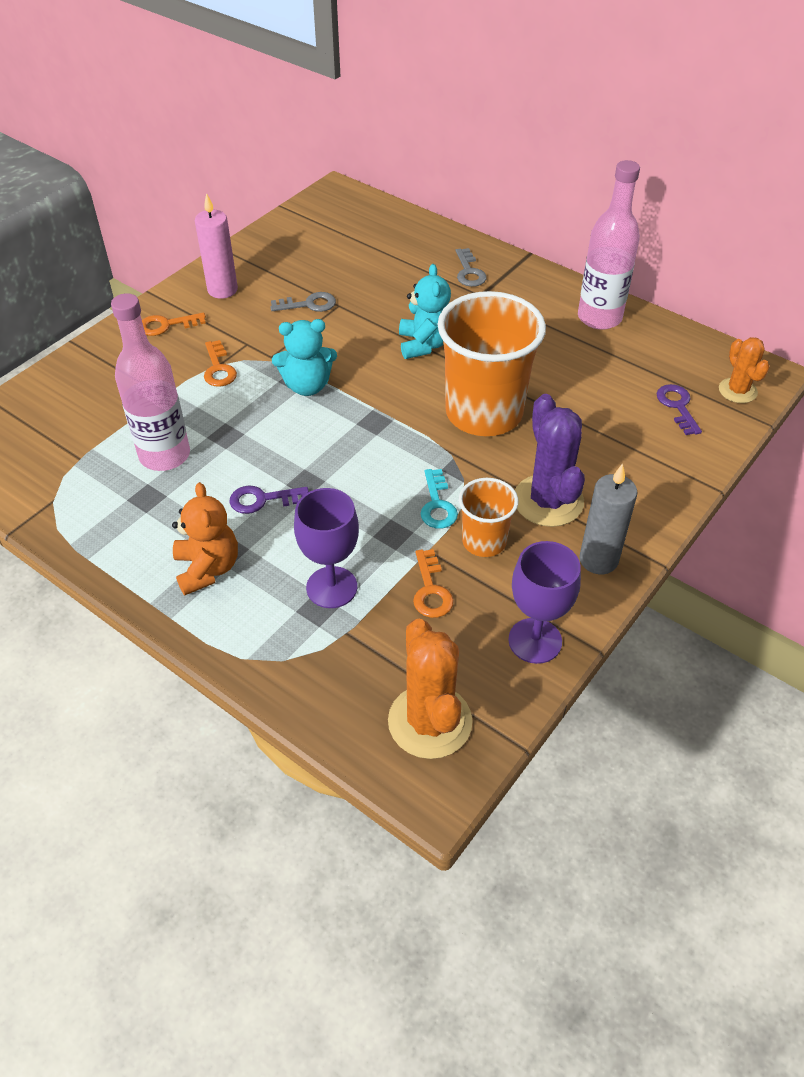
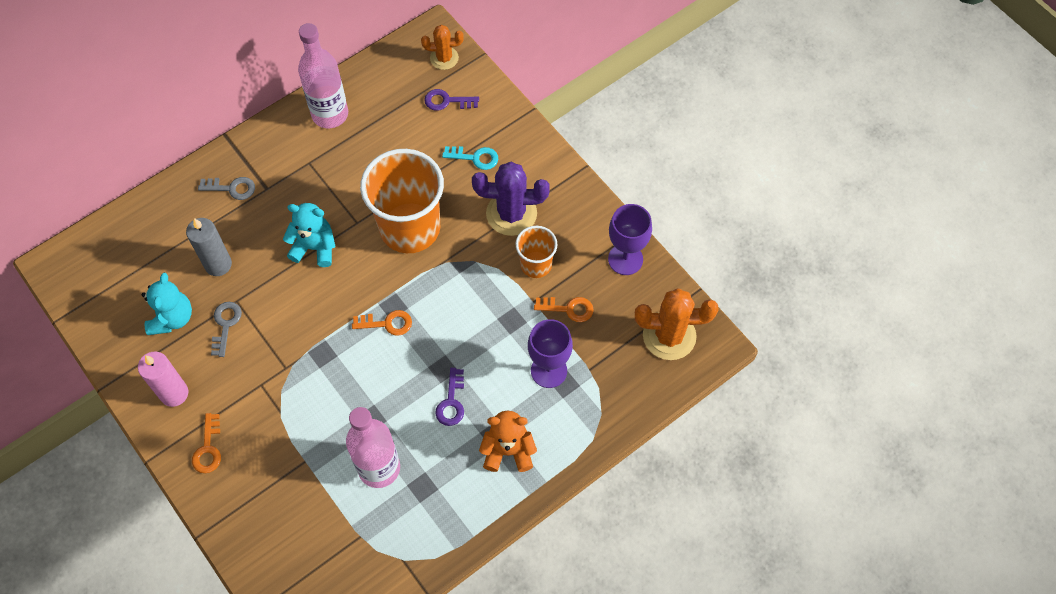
camera: 75 degrees left, 15 degrees up
(218, 368) = (286, 412): orange key -> orange key (387, 323)
(307, 386) = (333, 346): turquoise teddy bear -> turquoise teddy bear (172, 318)
(437, 505) = (493, 284): turquoise key -> turquoise key (475, 158)
(598, 560) = (571, 201): grey candle -> grey candle (218, 264)

